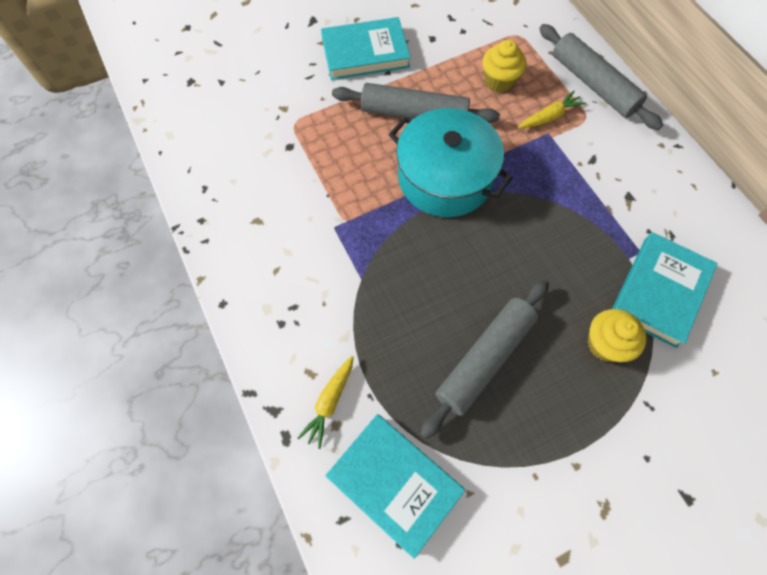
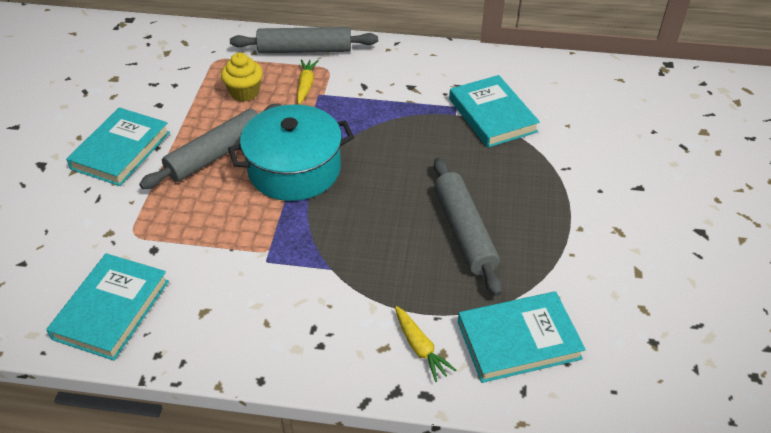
camera: 55 degrees left, 20 degrees down
(219, 163) = (111, 309): none -> turquoise book
(605, 344) = (506, 163): yellow cupcake -> none

